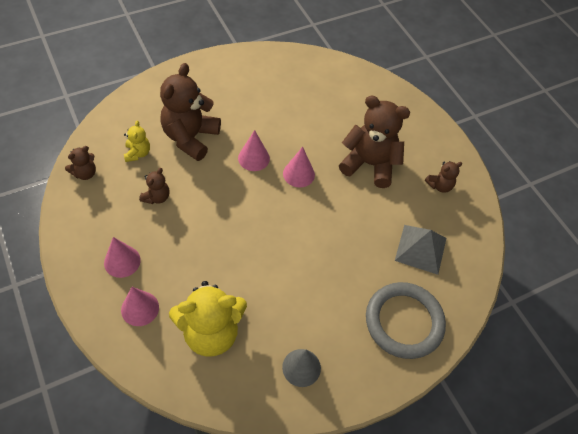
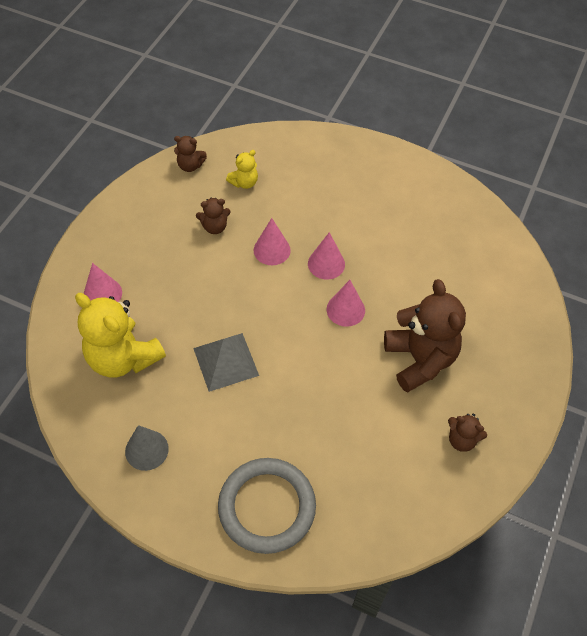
camera: 55 degrees right, 0 degrees up
(122, 261) = (133, 250): pink cone -> pink cone (272, 250)
(190, 137) = (298, 204): brown teddy bear -> none
(421, 249) = (364, 470): grey pyramid -> grey pyramid (225, 361)

